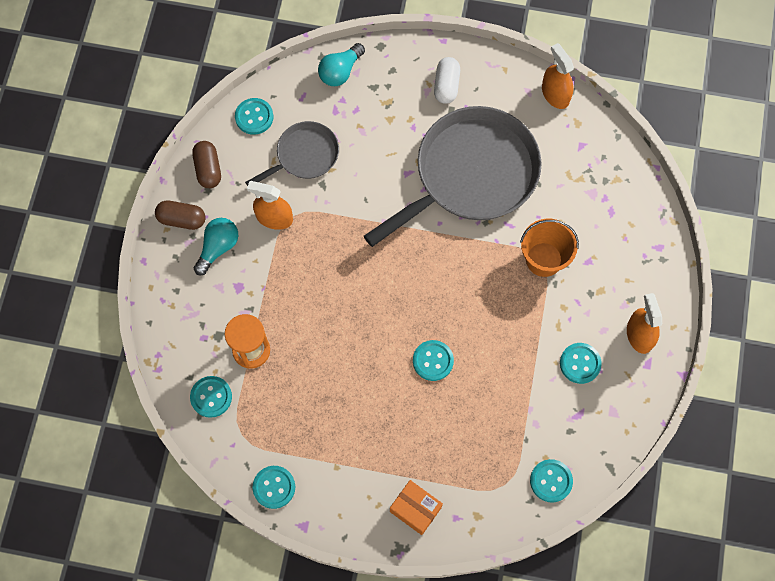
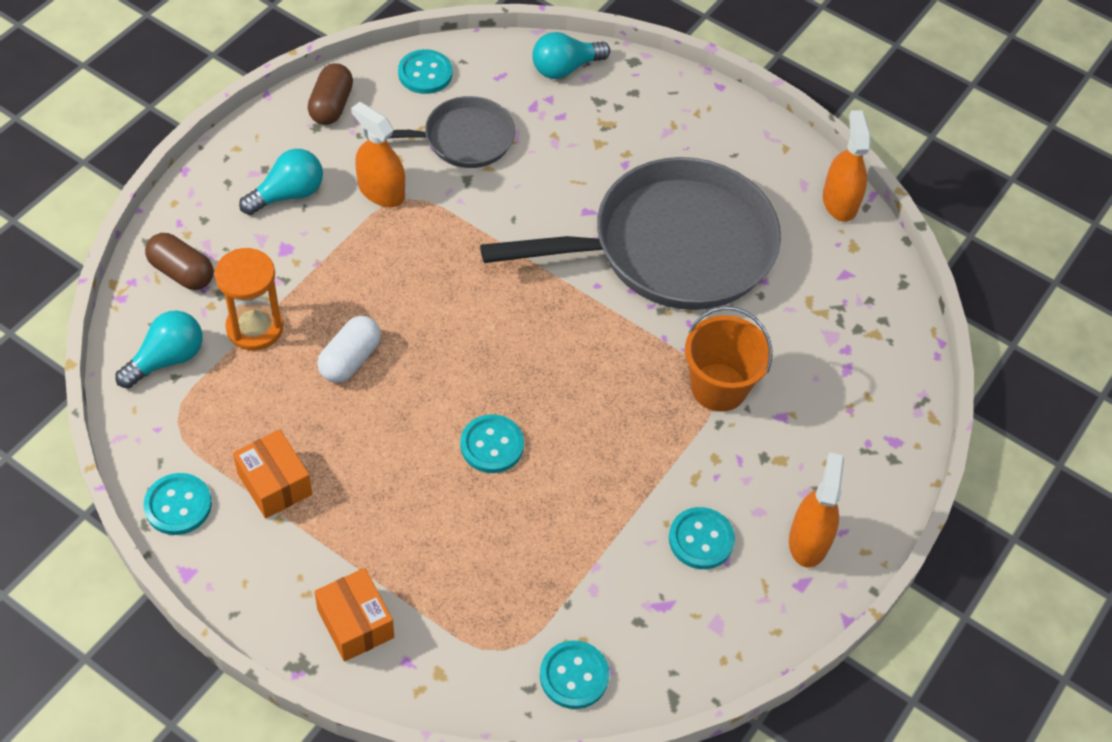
camera: 20 degrees right, 15 degrees down
(182, 219) = (263, 145): brown capsule -> brown capsule (182, 272)
(211, 397) = (167, 359): turquoise button -> turquoise light bulb
(321, 446) = (274, 484): none -> orange box
(446, 86) = (696, 136): white capsule -> white capsule (350, 359)

